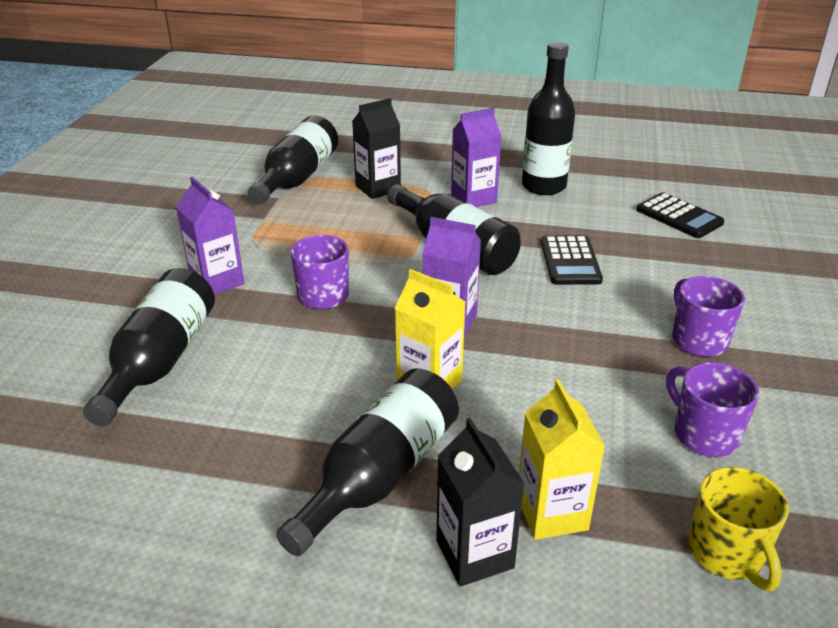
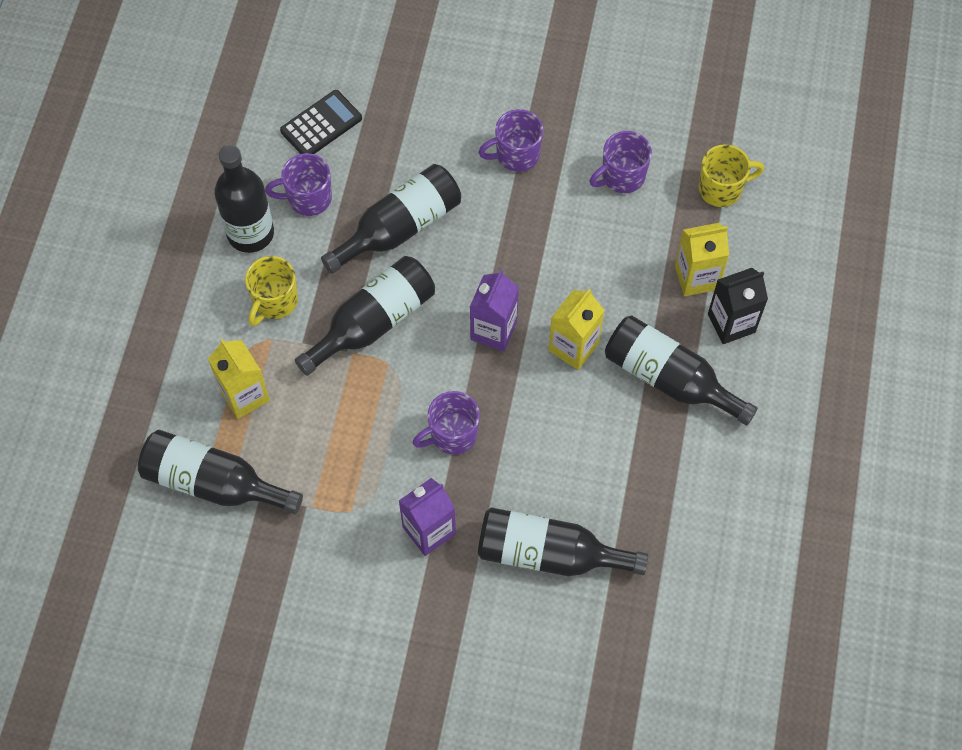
camera: 90 degrees left, 30 degrees up
(378, 188) = (244, 395): black carton -> yellow carton
(473, 198) = (274, 301): purple carton -> yellow mug
(570, 261) = (399, 228): black calculator -> black bottle
(590, 212) = (308, 198): none -> purple mug

